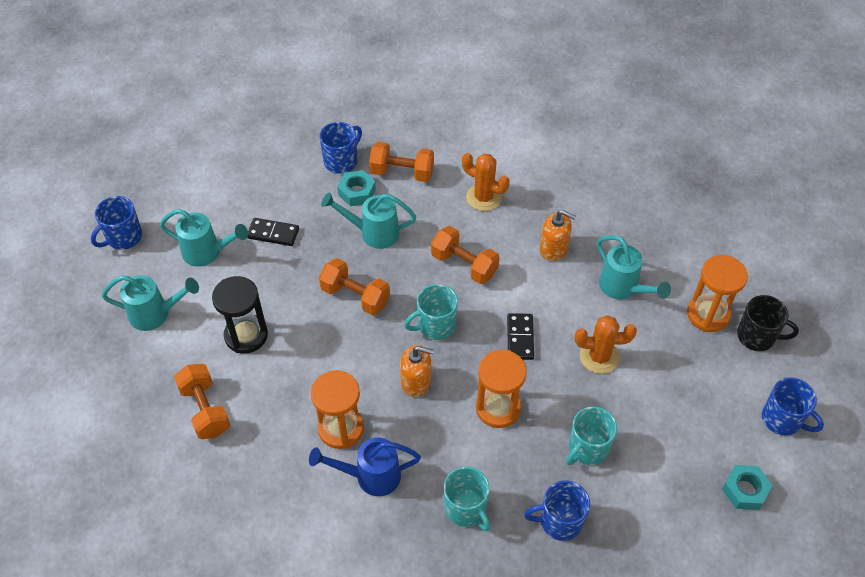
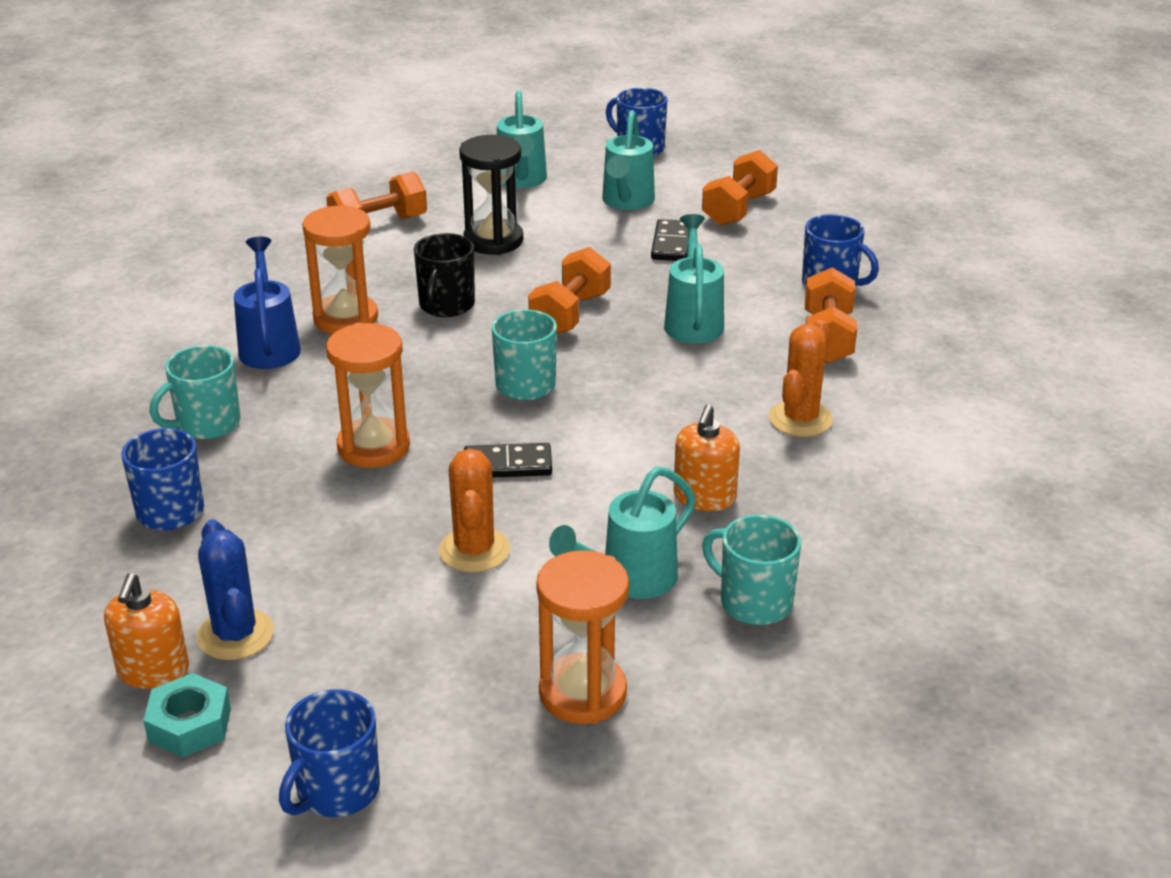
camera: 85 degrees right, 20 degrees down
(357, 192) = (771, 302): turquoise nut -> none
(416, 381) = (421, 373): orange soap dispenser -> orange soap dispenser (153, 670)
(464, 264) = (648, 405): orange dumbbell -> orange dumbbell (738, 209)
(587, 448) = (294, 537): turquoise mug -> turquoise mug (753, 602)
(674, 473) = (235, 635): none -> blue cactus
(757, 336) = (535, 765): black mug -> black mug (446, 305)

